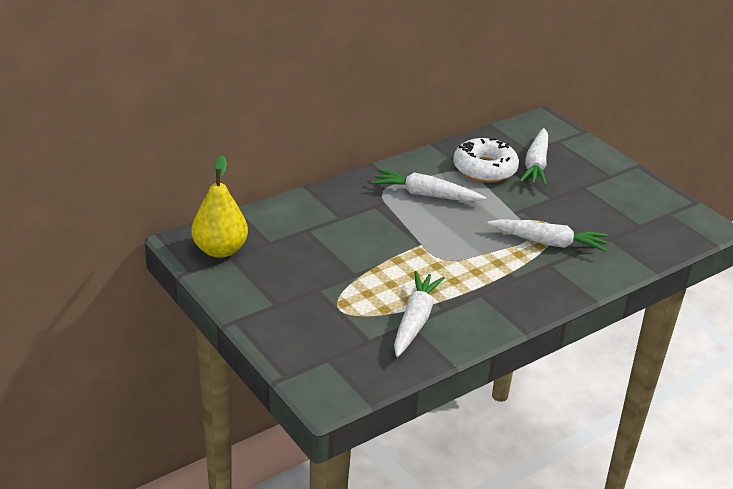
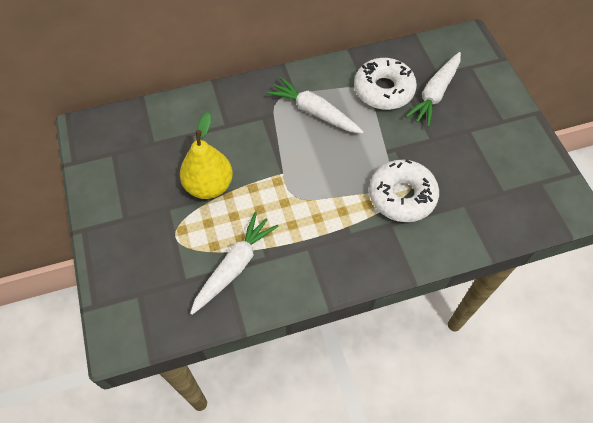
camera: 20 degrees right, 25 degrees up
(220, 250) = (108, 143): yellow pear -> yellow pear (209, 186)
(548, 242) = (402, 196): white carrot -> white donut

